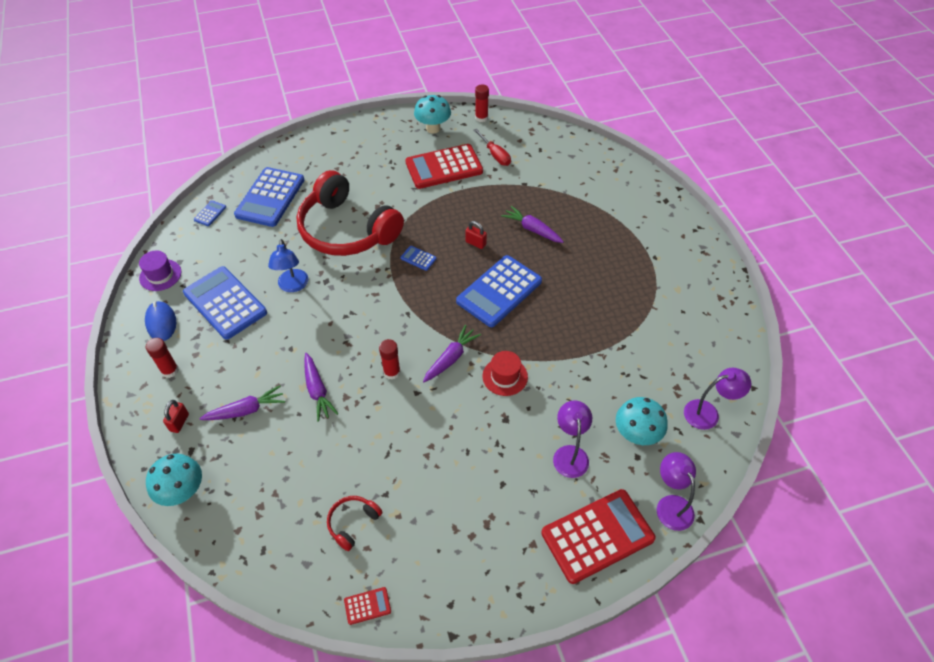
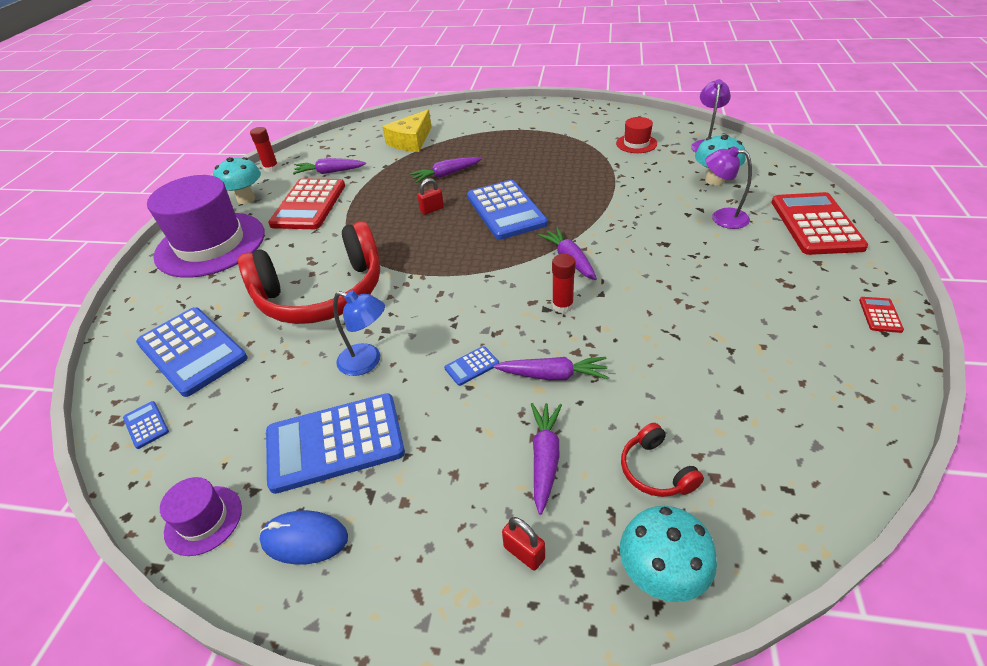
camera: 60 degrees left, 10 degrees down
(170, 370) = (413, 546): red glue stick -> none
(353, 523) = (764, 387): red headphones -> red headphones (656, 470)
(367, 606) = (883, 400): red calculator -> red calculator (880, 315)
(372, 142) = (210, 244): none -> purple hat
(418, 258) = (417, 250): blue calculator -> blue calculator (472, 366)
(495, 155) = (330, 172): red screwdriver -> purple carrot
(505, 376) = (613, 232): red hat -> red hat (636, 143)
(574, 181) = (411, 141): none -> yellow cheese
(671, 505) = (791, 182): purple lamp -> none

